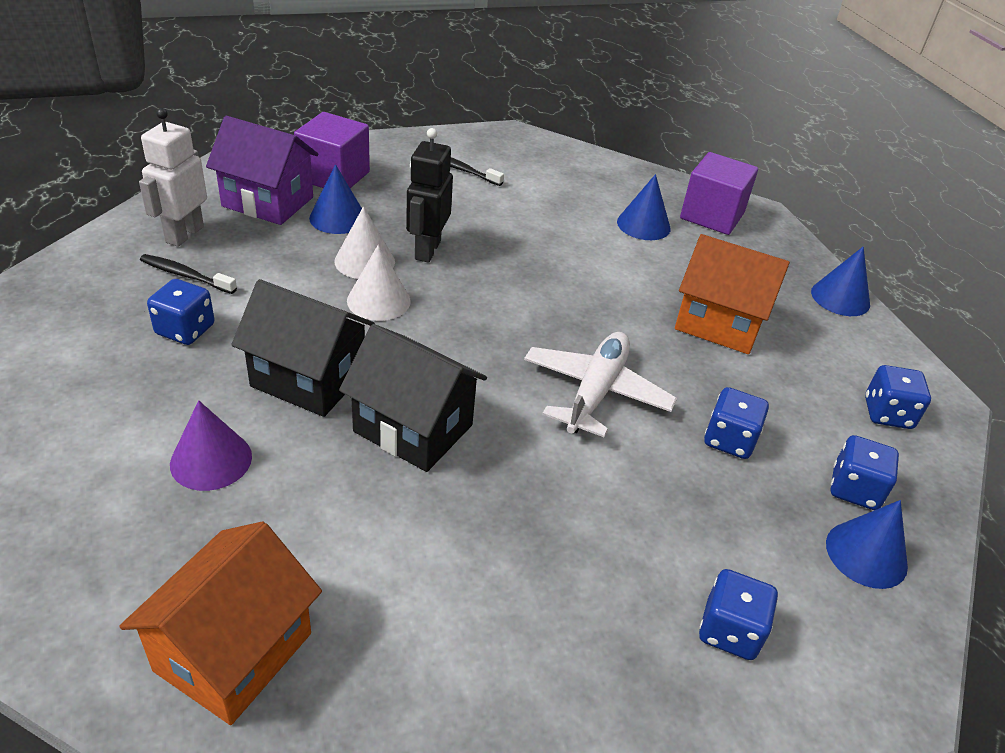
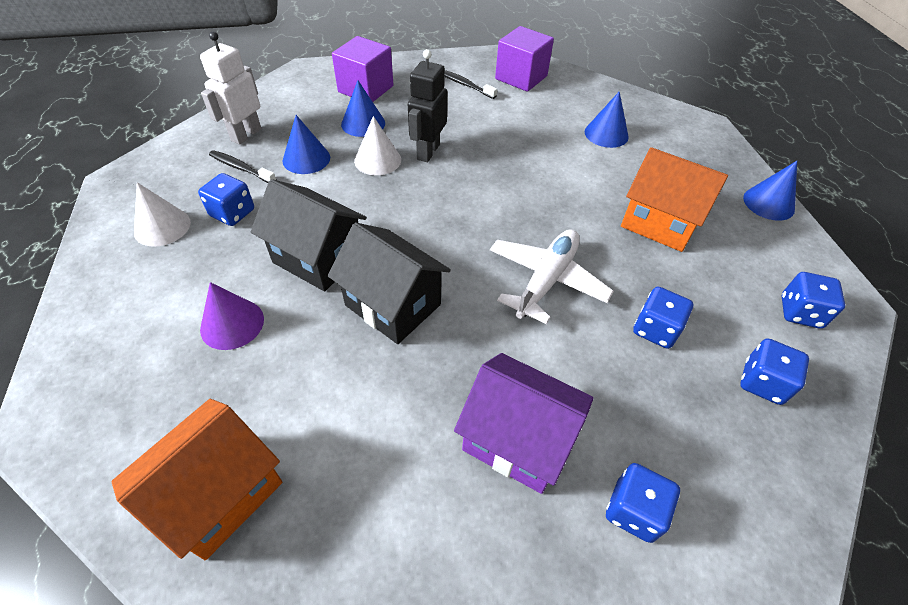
camera: 10 degrees right, 10 degrees up
(268, 202) = (312, 109): purple house -> purple house (517, 439)
(378, 300) = (383, 193): white cone -> white cone (162, 227)
(712, 216) = (665, 127): purple cube -> purple cube (521, 77)
(866, 554) = (766, 446): blue cone -> blue cone (306, 159)

